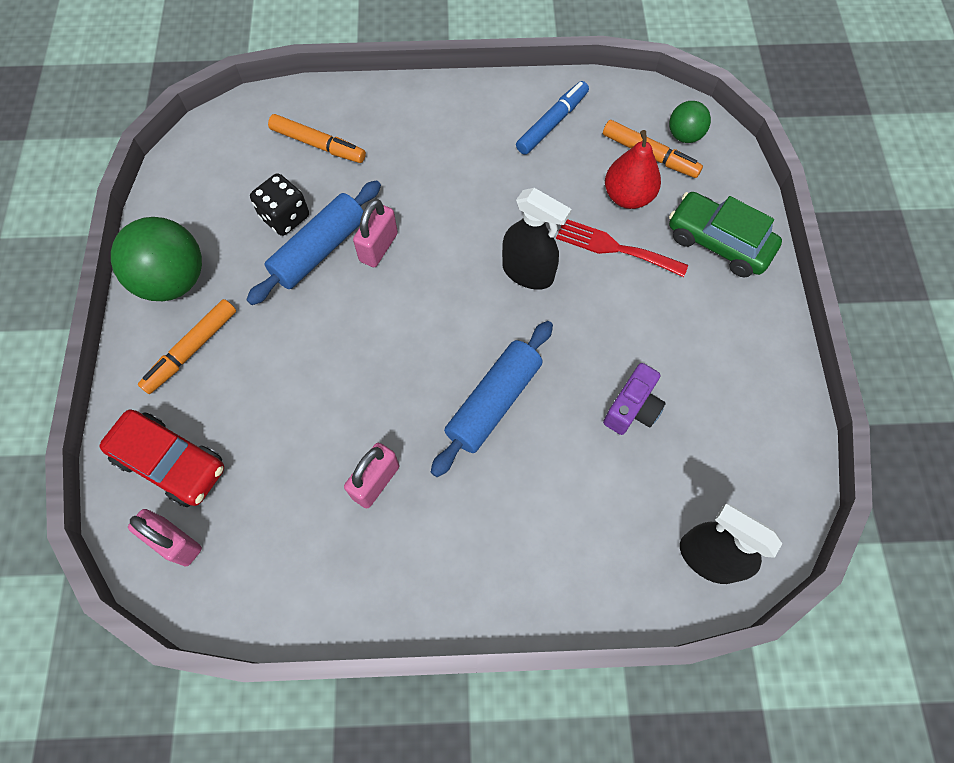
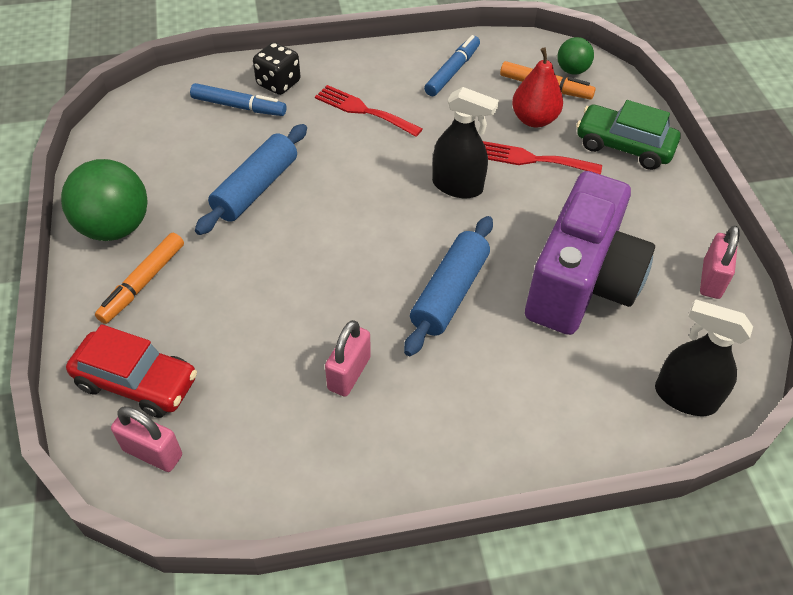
camera: 10 degrees left, 15 degrees down
(285, 217) = (217, 165): black dice -> black dice (278, 83)
(318, 144) = (239, 106): orange marker -> blue marker
(378, 247) = (312, 180): pink padlock -> pink padlock (711, 279)
(447, 164) = (363, 110): none -> red fork
(632, 408) = (581, 283): purple camera -> purple camera, size x2.30

